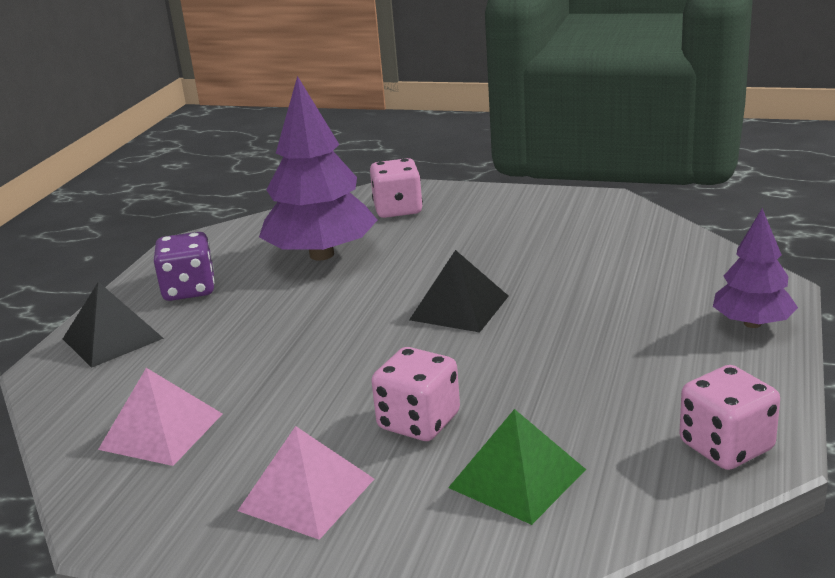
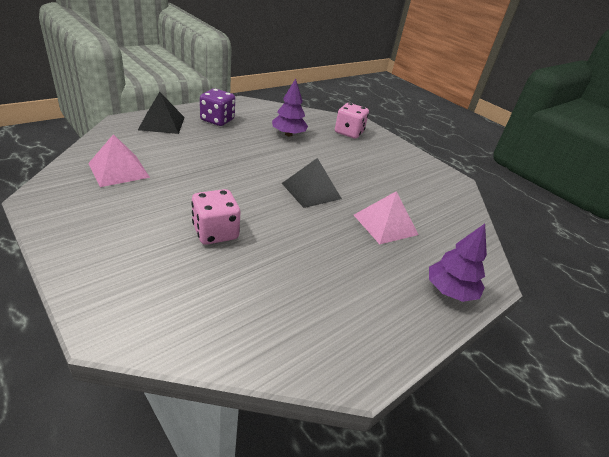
camera: 25 degrees right, 10 degrees up
(306, 494) = (123, 234): pink pyramid -> pink pyramid (385, 224)
(321, 254) = (288, 134): purple tree -> purple tree, size x0.57
(517, 478) = (214, 291): green pyramid -> none
(726, 446) = (339, 351): pink dice -> none

